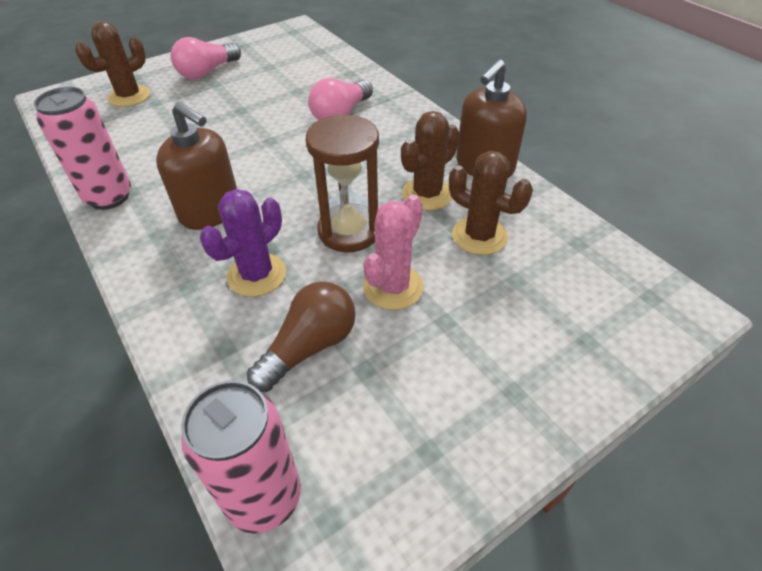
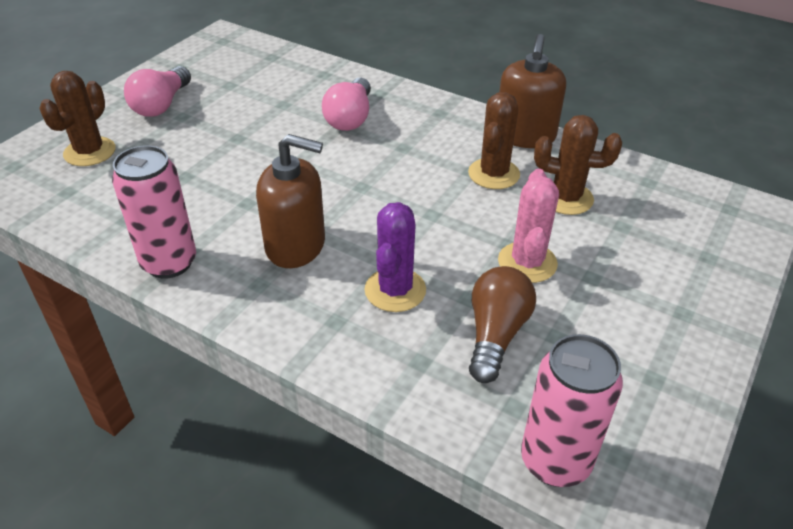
camera: 25 degrees left, 5 degrees down
(349, 231) = (449, 226): brown hourglass -> none

